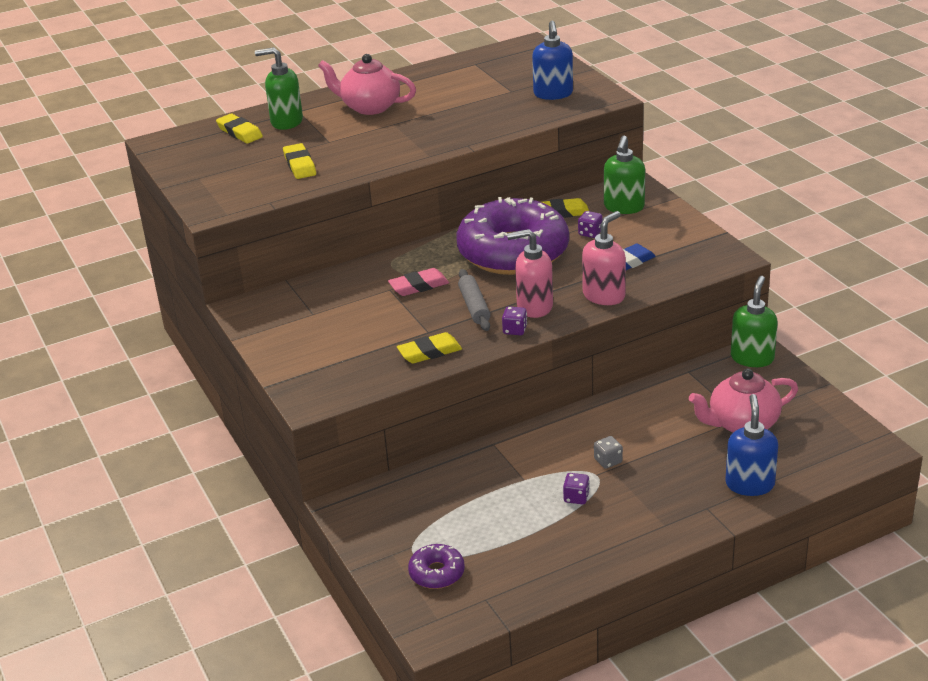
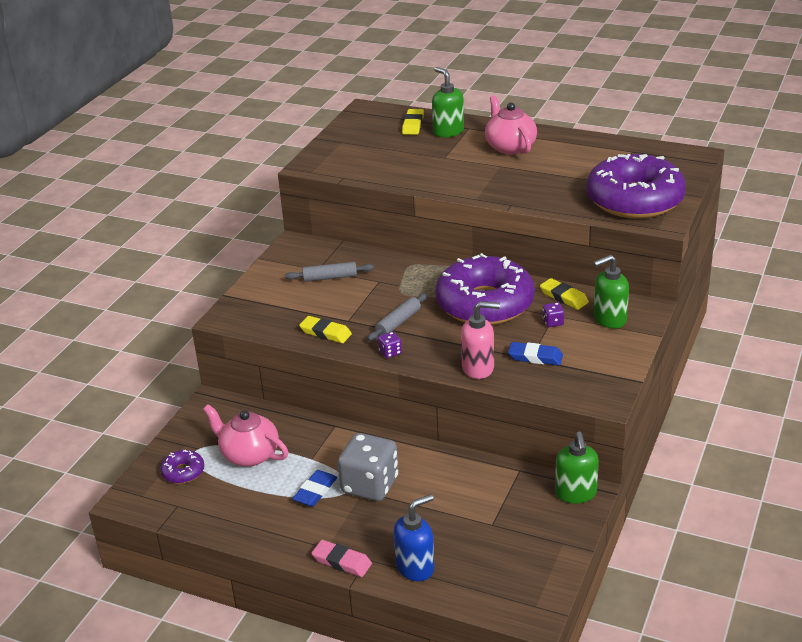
camera: 50 degrees right, 0 degrees up
(300, 165) = (400, 163): yellow eraser -> none
(339, 312) = (330, 277): none -> grey rolling pin
(419, 286) = (396, 289): pink eraser -> pink eraser (342, 561)
(534, 307) = (428, 346): pink soap dispenser -> none
(553, 94) = (634, 200): blue soap dispenser -> purple donut
(576, 497) = (315, 491): purple dice -> blue eraser
(608, 461) = (370, 485): grey dice -> grey dice, size x2.46
(742, 423) = (485, 528): pink teapot -> pink teapot (249, 454)
(752, 358) = (575, 493): green soap dispenser -> green soap dispenser turned 105 degrees clockwise

